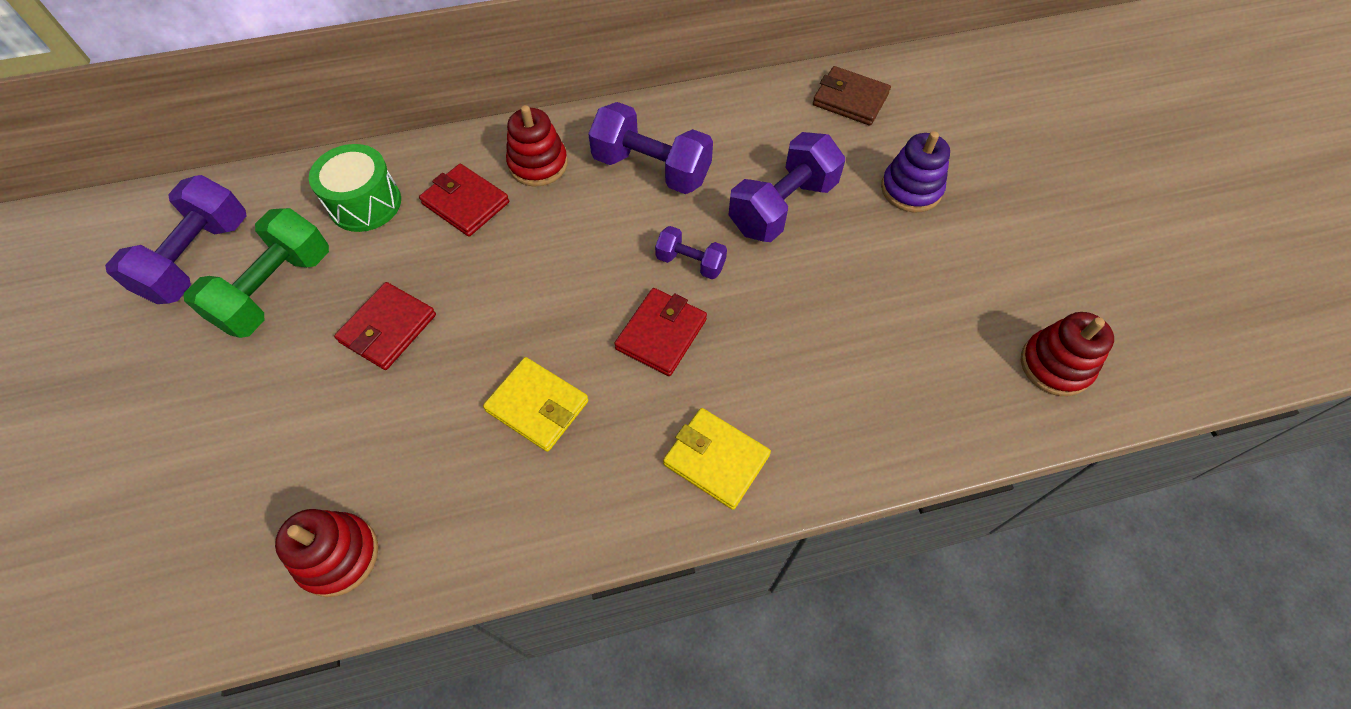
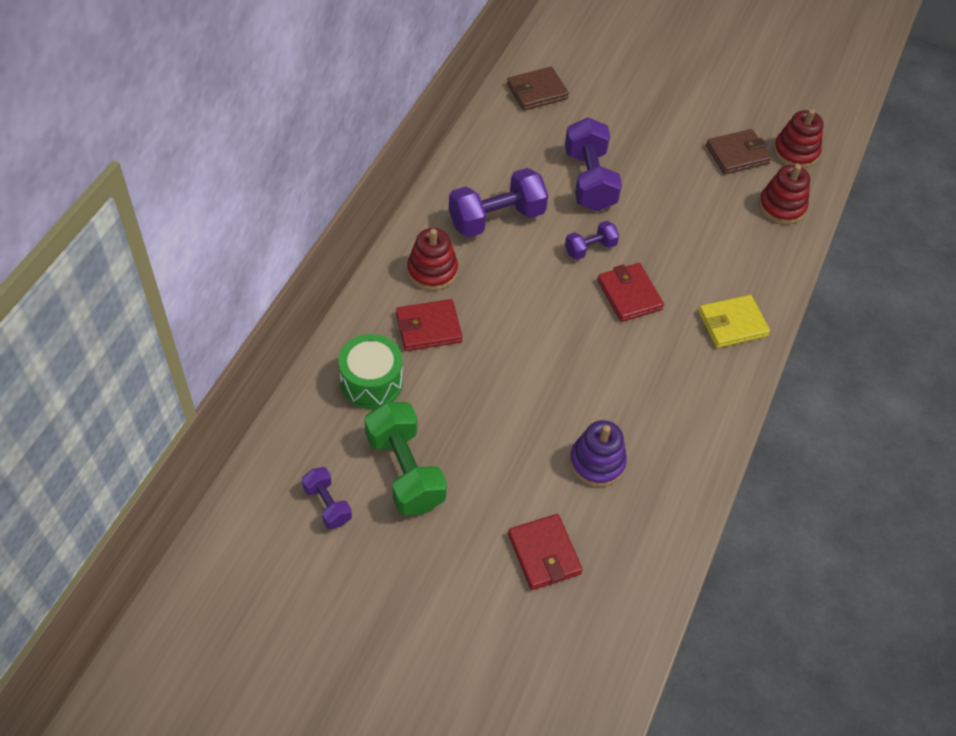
camera: 55 degrees left, 5 degrees down
(198, 259) = (327, 504): purple dumbbell -> purple dumbbell, size x0.54
(338, 556) = (649, 532): red stacking toy -> red stacking toy (781, 206)
(388, 328) = (499, 425): red wallet -> red wallet (544, 554)
(537, 406) = (628, 382): yellow wallet -> none
(911, 189) = (632, 118): purple stacking toy -> purple stacking toy (597, 462)
(977, 310) = (737, 154): none -> brown wallet

